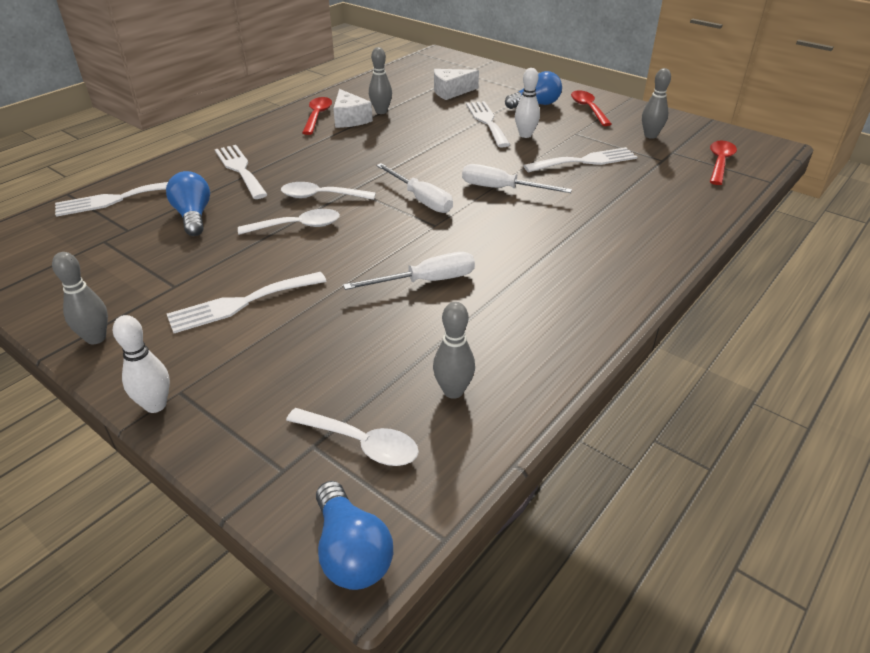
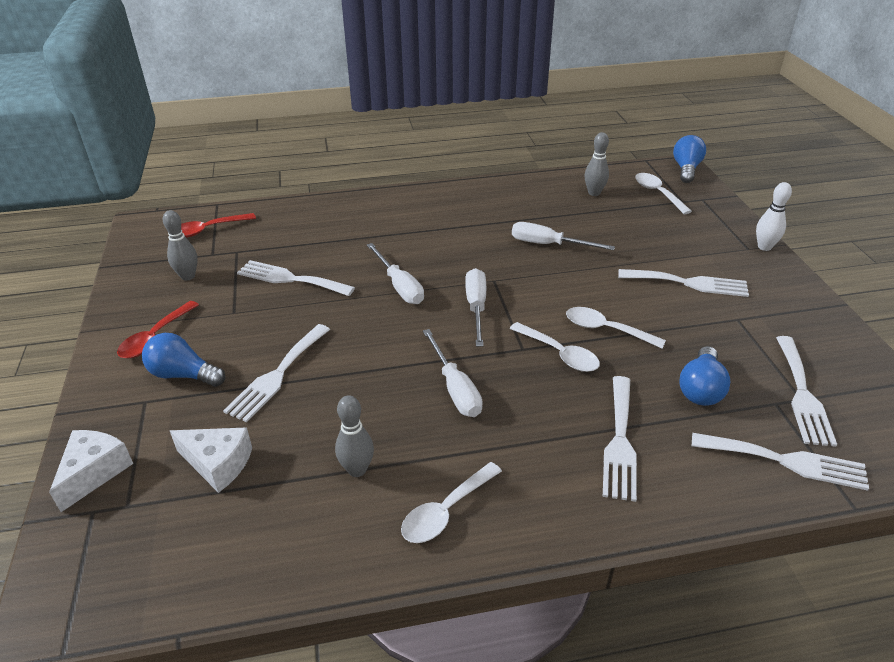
camera: 140 degrees left, 0 degrees up
(96, 338) = (804, 301): grey bowling pin -> none
(103, 244) = (802, 394): none -> white fork
(317, 116) = (446, 511): red spoon -> white spoon
(350, 119) = (412, 476): white cheese -> white cheese (94, 472)
(373, 154) = (455, 388): none -> white screwdriver
(525, 135) = (278, 334): white bowling pin -> none

